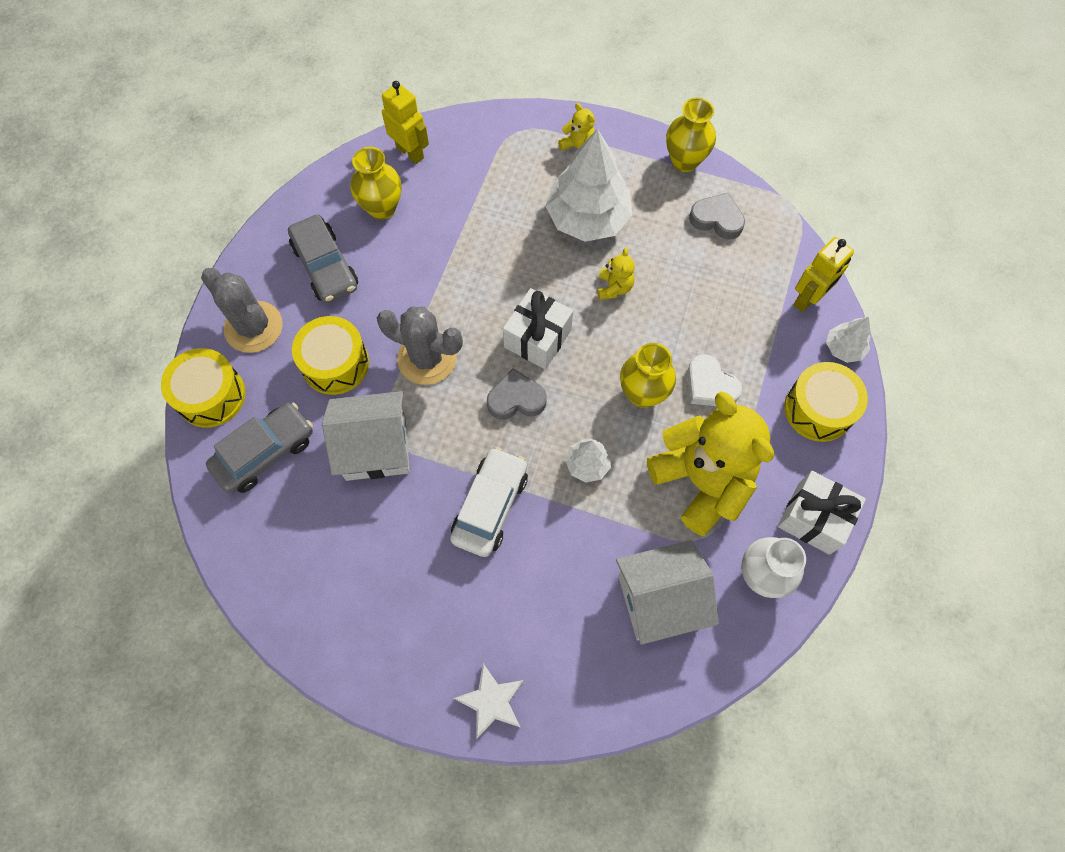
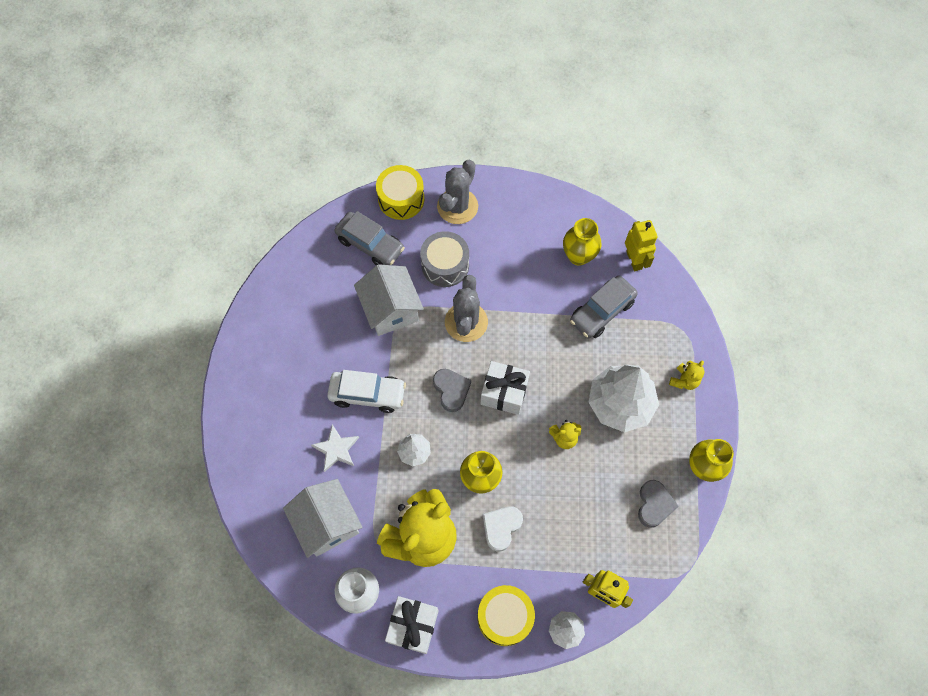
camera: 75 degrees right, 0 degrees up
(326, 267) = (518, 235): grey car -> grey car (602, 311)
(335, 364) = (445, 265): yellow drum -> grey drum
(410, 152) = (634, 260): yellow robot -> yellow robot turned 45 degrees counterclockwise
(491, 701) = (238, 430): white star -> white star (336, 449)

